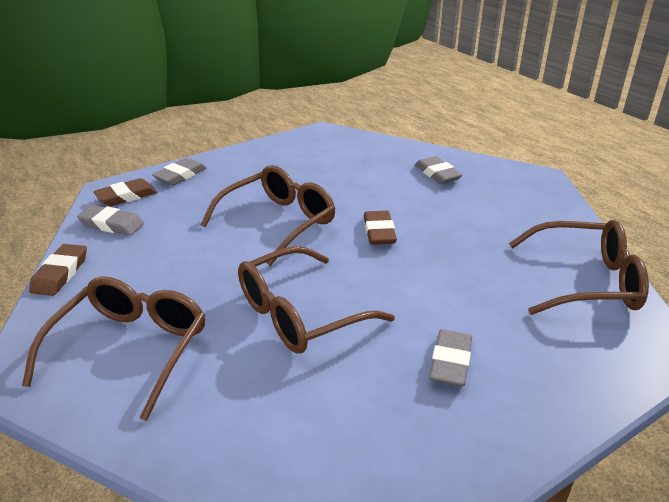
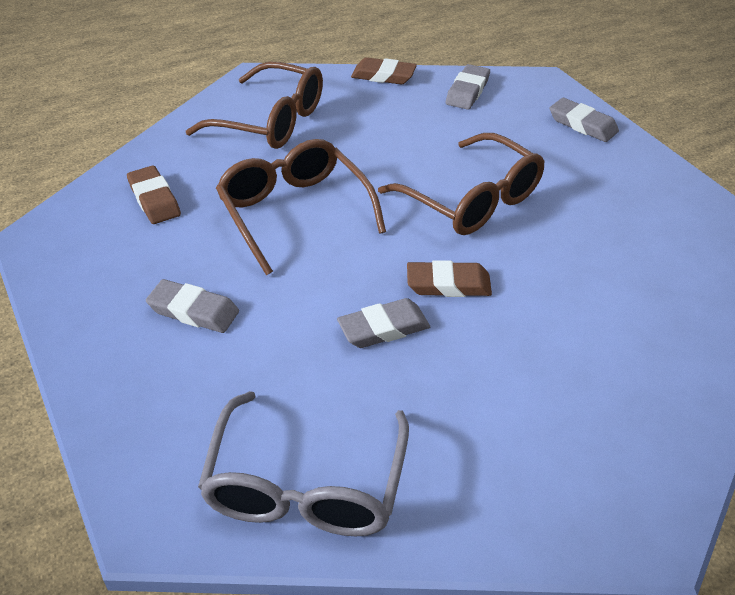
camera: 95 degrees right, 10 degrees up
(126, 196) = (527, 94): brown eraser -> brown eraser (154, 199)
(437, 174) = (631, 373): grey eraser -> grey eraser (383, 328)
(586, 281) = (306, 486): brown glasses -> grey glasses

